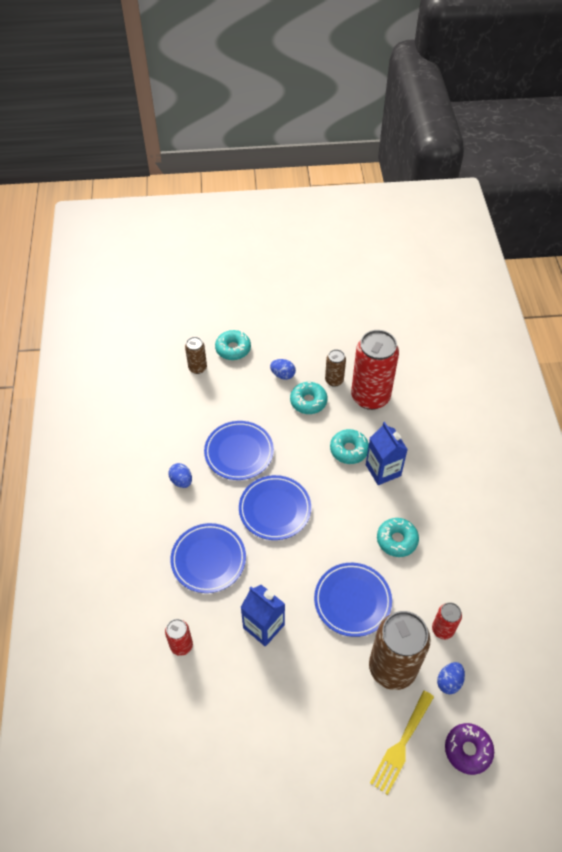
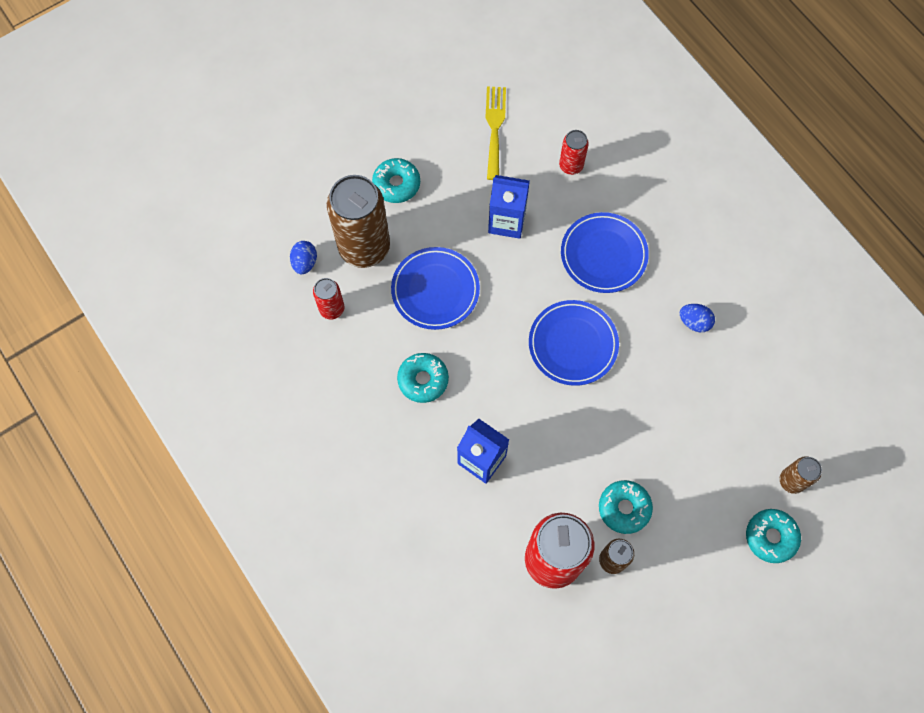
camera: 150 degrees right, 15 degrees up
(239, 452) = (658, 391): blue plate -> none
(283, 375) = (681, 531): blue egg -> none
(349, 450) = (535, 465): turquoise donut -> turquoise donut (396, 184)
(401, 745) = (325, 187): yellow fork -> yellow fork (494, 128)
(468, 750) = (264, 213): purple donut -> none

